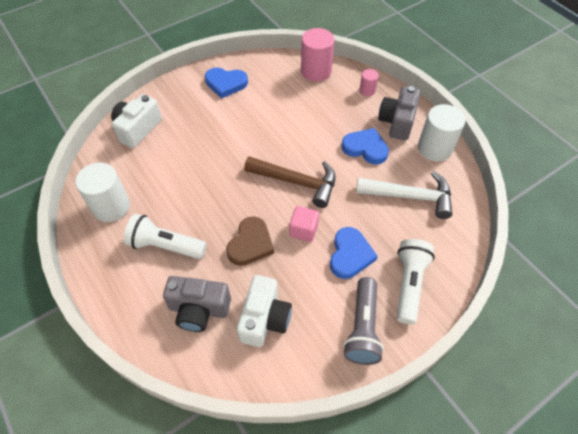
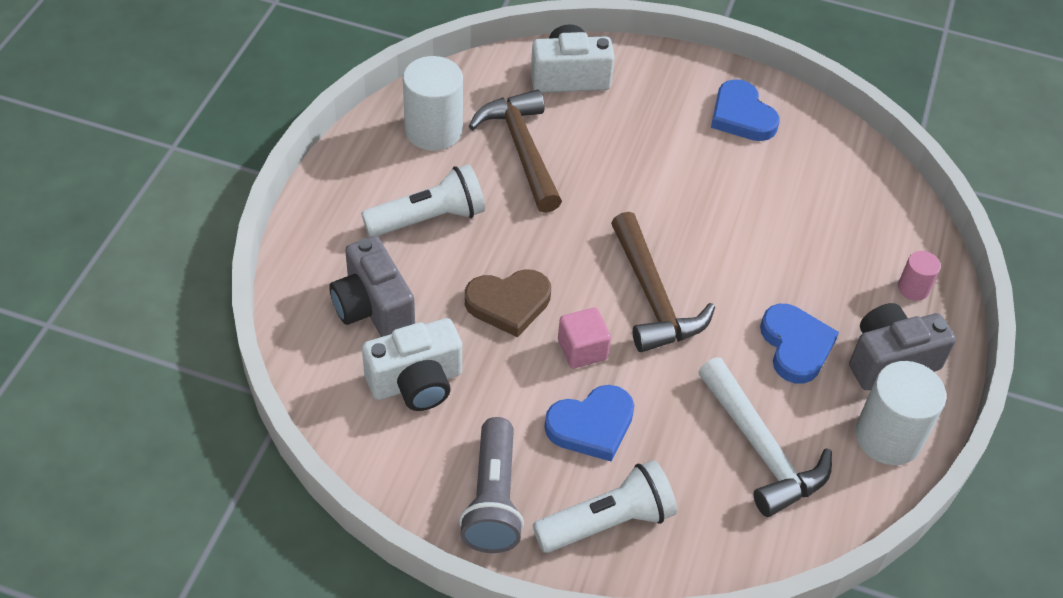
camera: 50 degrees right, 5 degrees down
(162, 177) = (522, 149): none -> brown hammer
(165, 246) = (428, 219): white flashlight -> white flashlight turned 90 degrees clockwise
(316, 71) = (881, 203): pink cylinder -> none
(362, 328) = (493, 499): grey flashlight -> grey flashlight turned 60 degrees counterclockwise

